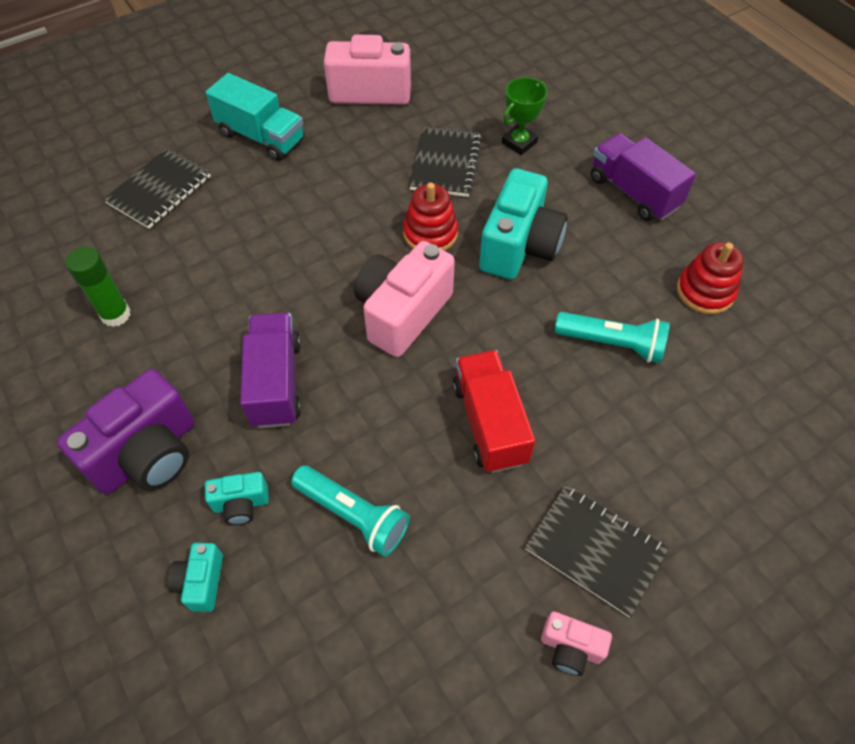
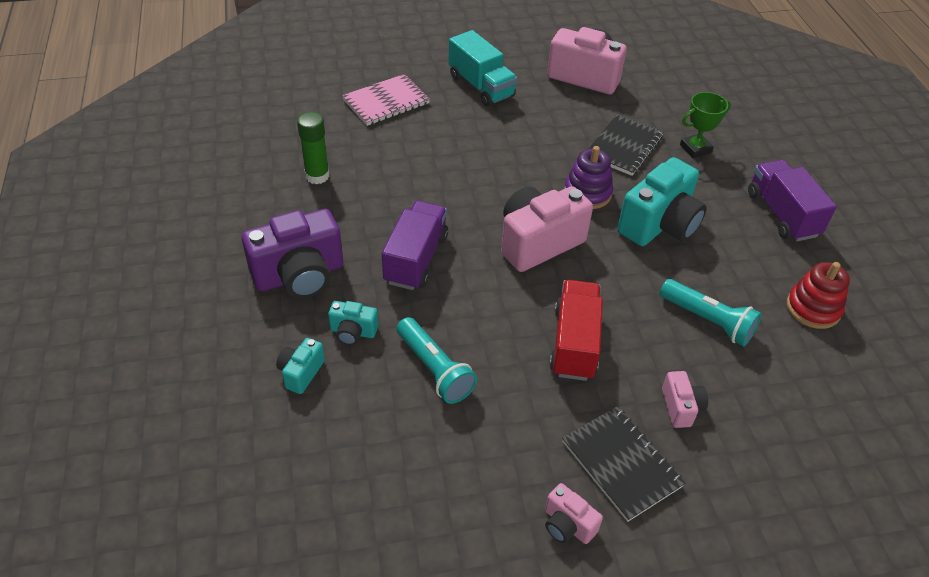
camera: 20 degrees right, 10 degrees down
(159, 190) = (386, 102): black notebook -> pink notebook
(430, 233) = (587, 193): red stacking toy -> purple stacking toy
(626, 457) = (681, 407): none -> pink camera

